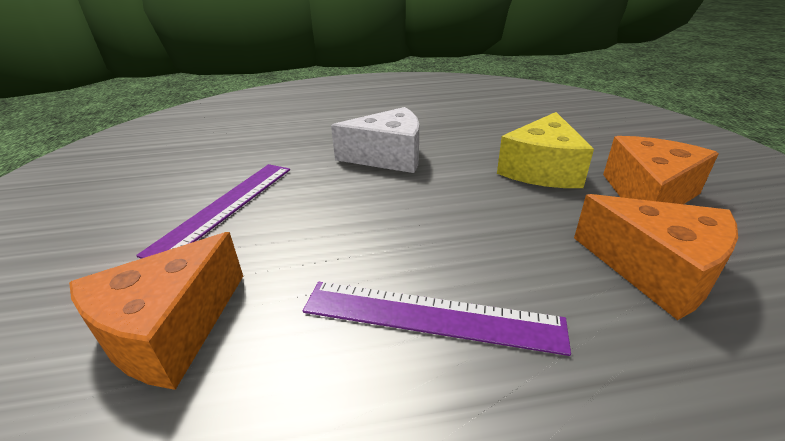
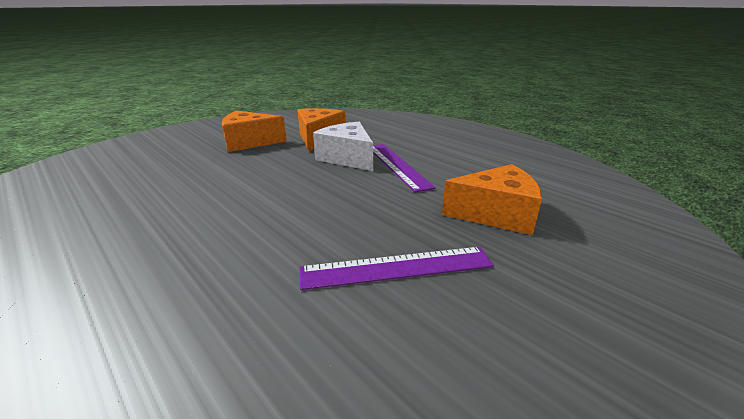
camera: 125 degrees left, 5 degrees down
(388, 157) = (234, 224): white cheese -> white cheese (348, 158)
(541, 170) = (230, 166): yellow cheese -> none

